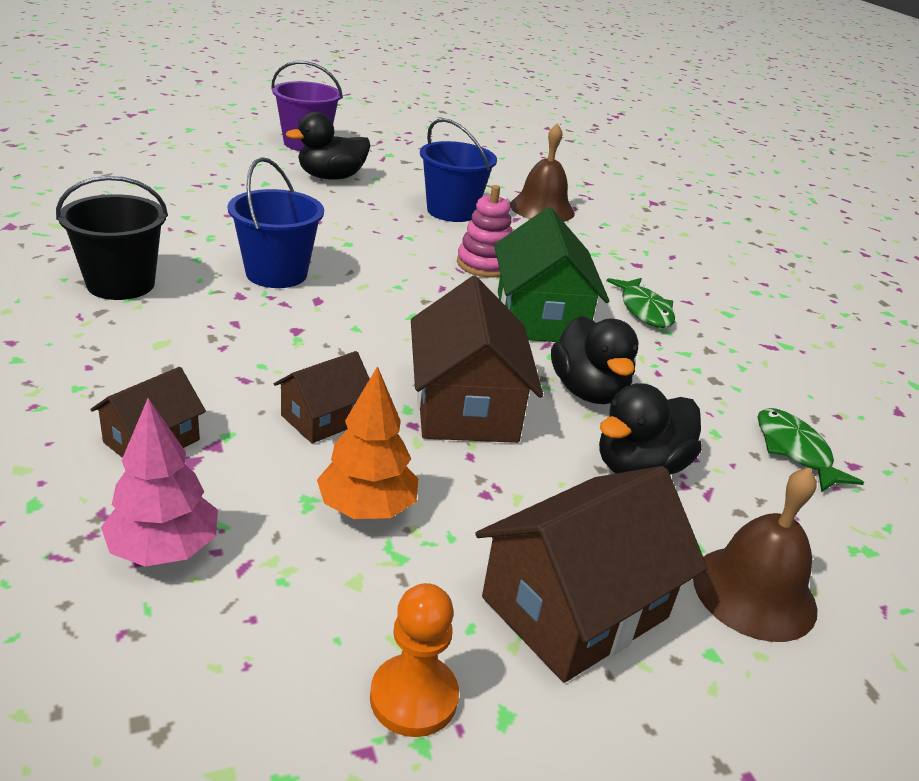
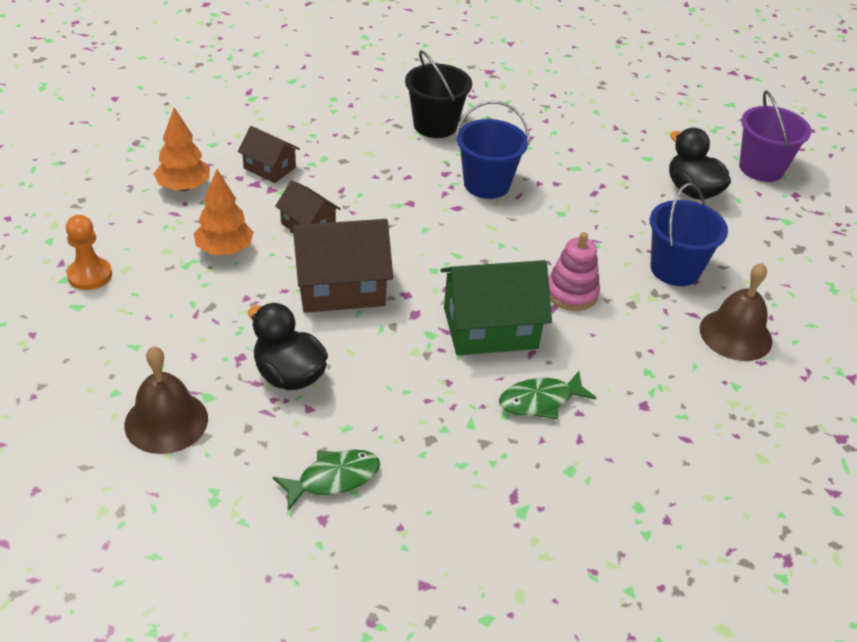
camera: 85 degrees right, 10 degrees up
(163, 550) = (184, 187): pink tree -> orange tree
(575, 607) = (150, 334): brown house -> none
(588, 391) = (382, 352): black duck -> none

